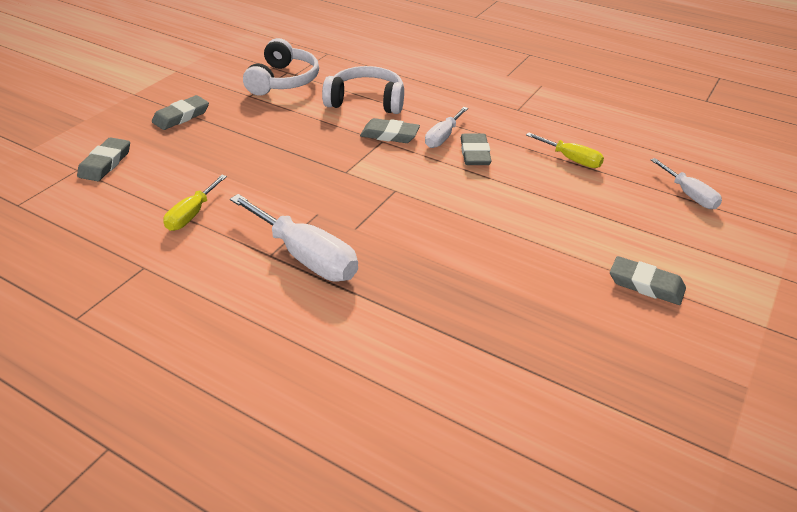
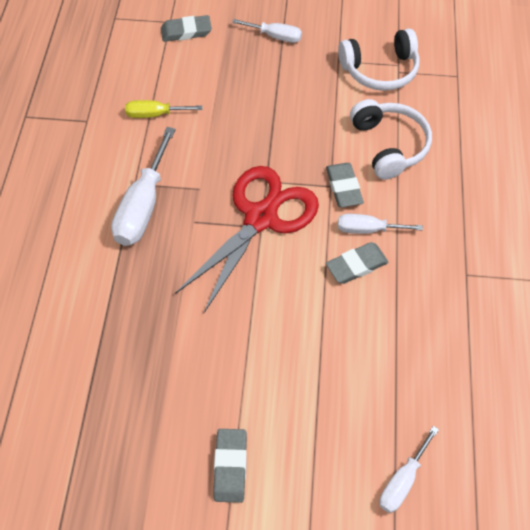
camera: 65 degrees right, 20 degrees up
(181, 116) = (275, 36): grey eraser -> white screwdriver
(385, 187) = (261, 217): none -> red scissors
(571, 159) = (400, 351): yellow screwdriver -> none

